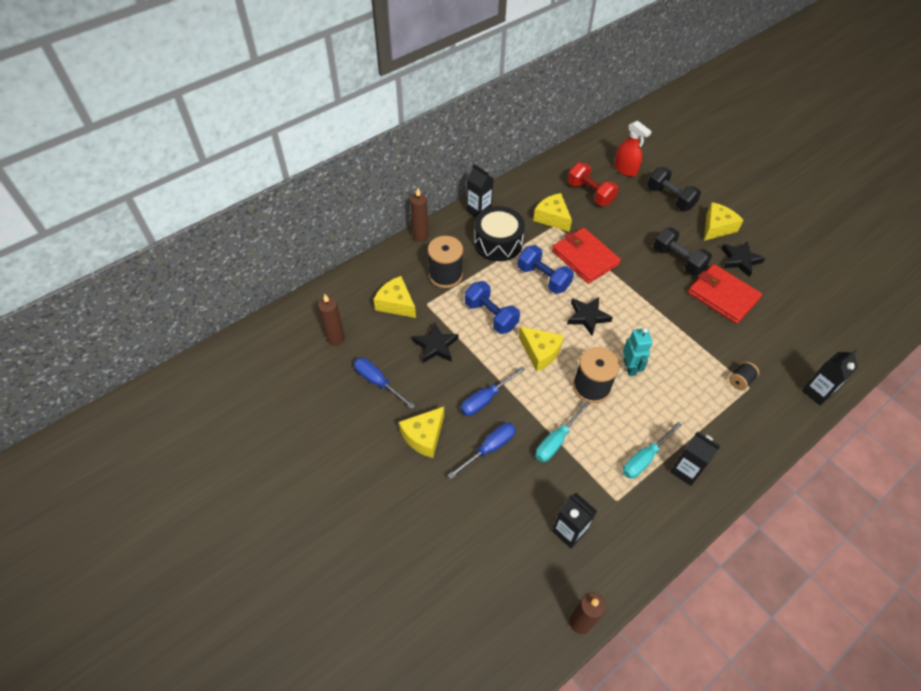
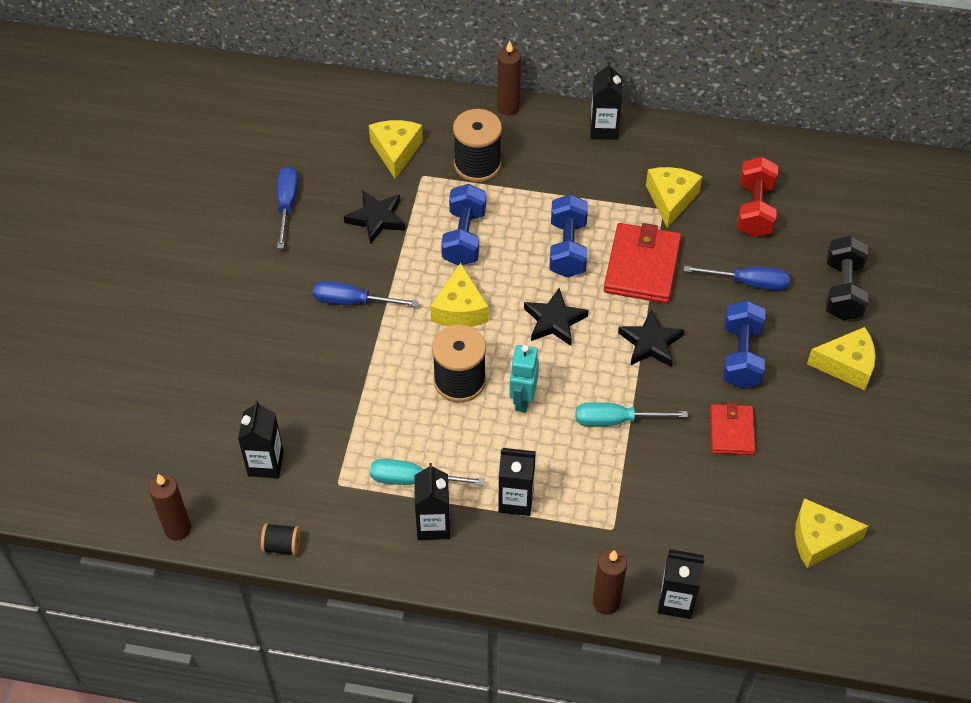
camera: 50 degrees right, 0 degrees up
(336, 339) = (304, 138): brown candle -> brown candle (606, 602)
(424, 436) = (261, 282): yellow cheese -> yellow cheese (819, 539)
(489, 448) = (297, 342): blue screwdriver -> blue screwdriver (748, 282)
(498, 243) = (574, 177): black drum -> none
(556, 441) = (360, 391): turquoise screwdriver -> turquoise screwdriver (616, 420)
(625, 169) = (840, 218): red spray bottle -> none
(630, 367) = (522, 400): turquoise robot -> turquoise robot turned 150 degrees clockwise
(678, 260) = (741, 356): black dumbbell -> blue dumbbell
(697, 418) = (516, 500): none -> black carton
(723, 296) = (731, 431): red wallet -> red wallet, size x0.61
(740, 260) = (815, 418): black star -> black star (650, 343)
(740, 380) = (613, 515): black spool -> black spool (282, 545)

